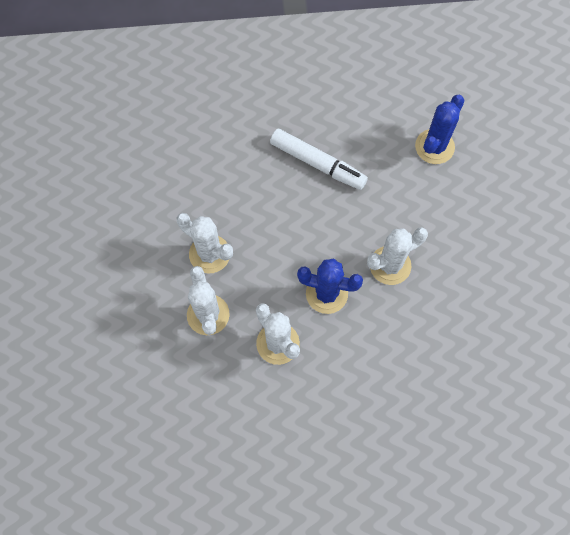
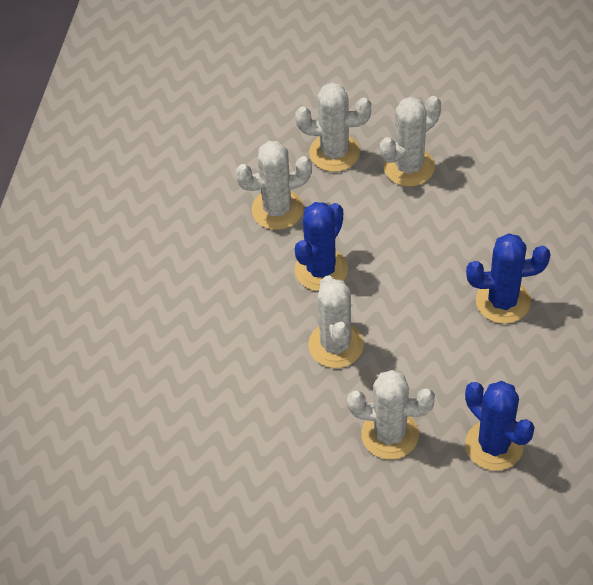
camera: 110 degrees right, 15 degrees down
(318, 163) = (503, 301): white marker -> blue cactus
(449, 212) = (390, 434): none -> white cactus

